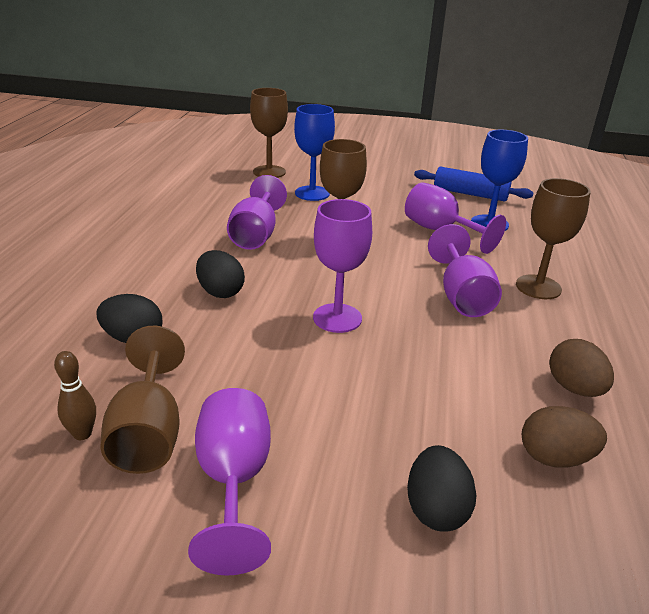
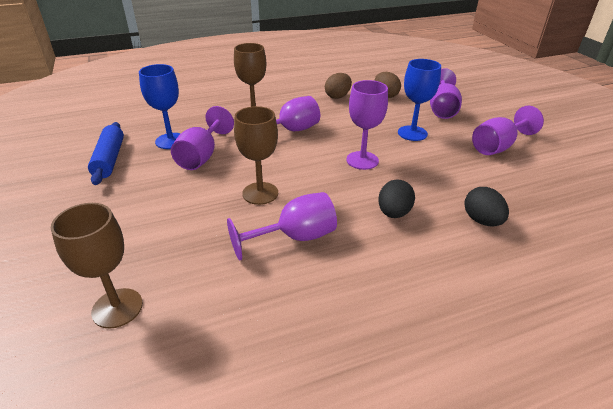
camera: 120 degrees left, 5 degrees up
(82, 434) = (548, 194): brown bowling pin -> none
(148, 433) = (516, 177): brown goblet -> none
(312, 193) = (169, 244): blue goblet -> blue goblet (412, 133)
(436, 509) = (442, 109): black egg -> purple goblet

